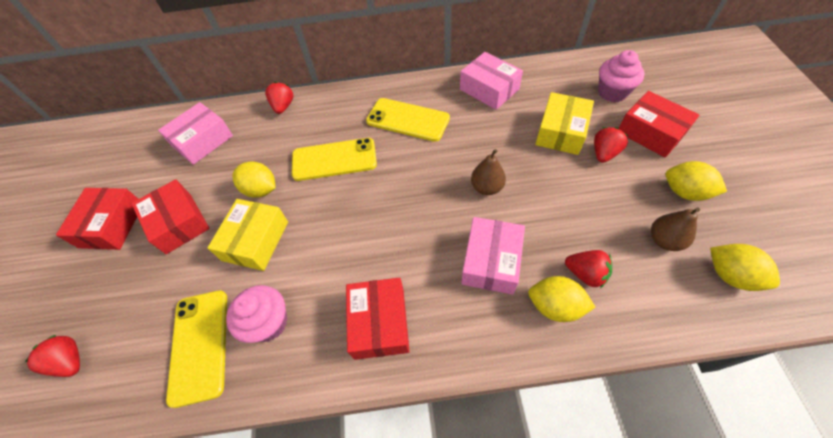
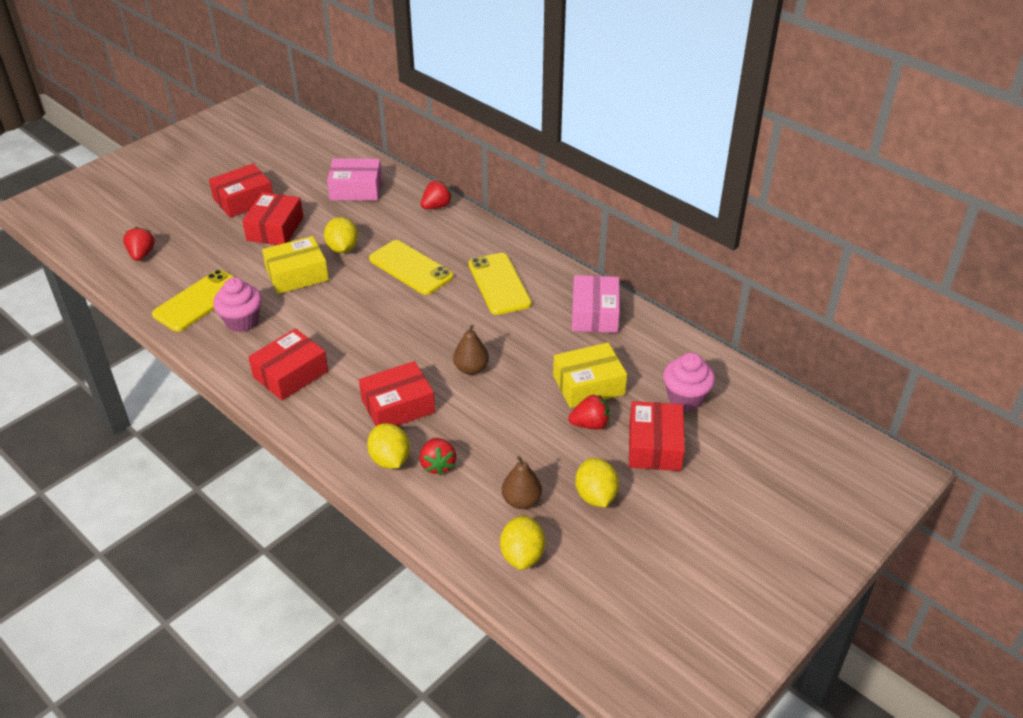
camera: 45 degrees right, 15 degrees down
(491, 261) = (398, 406): pink box -> red box

